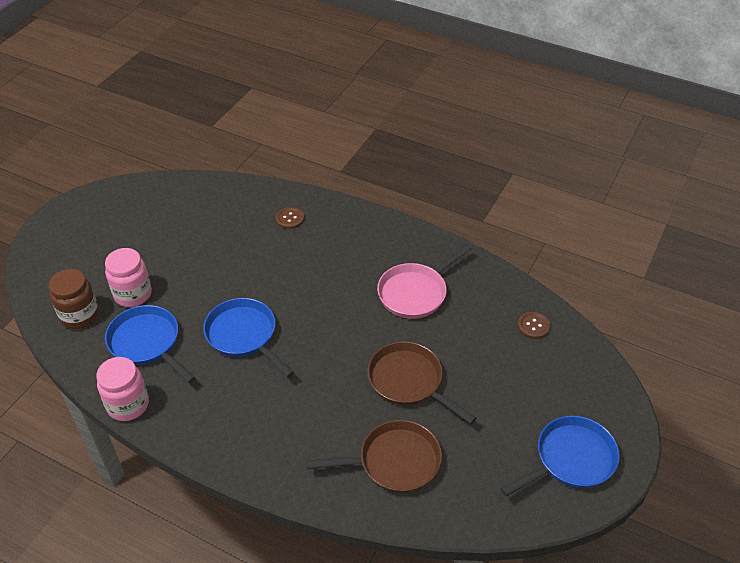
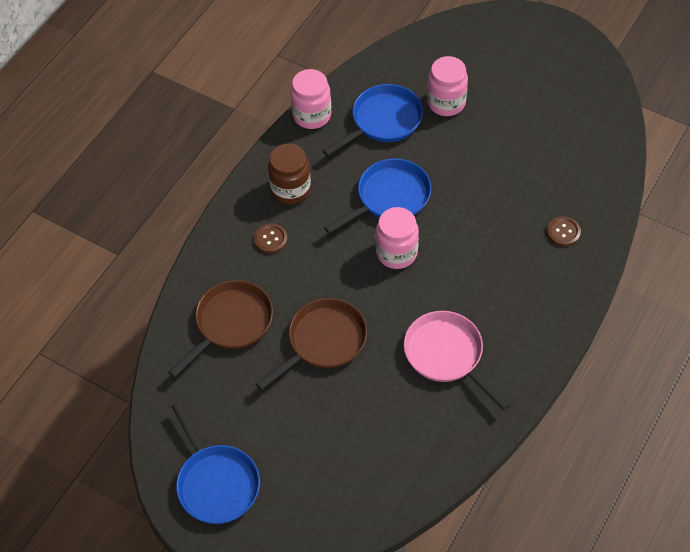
camera: 95 degrees right, 10 degrees up
(80, 316) = (419, 66): brown jar -> brown jar (290, 189)
(309, 329) = (396, 253): none -> pink jar
(394, 462) = (230, 323): brown pan -> brown pan turned 135 degrees counterclockwise
(533, 326) = (394, 473): brown button -> brown button (270, 239)

